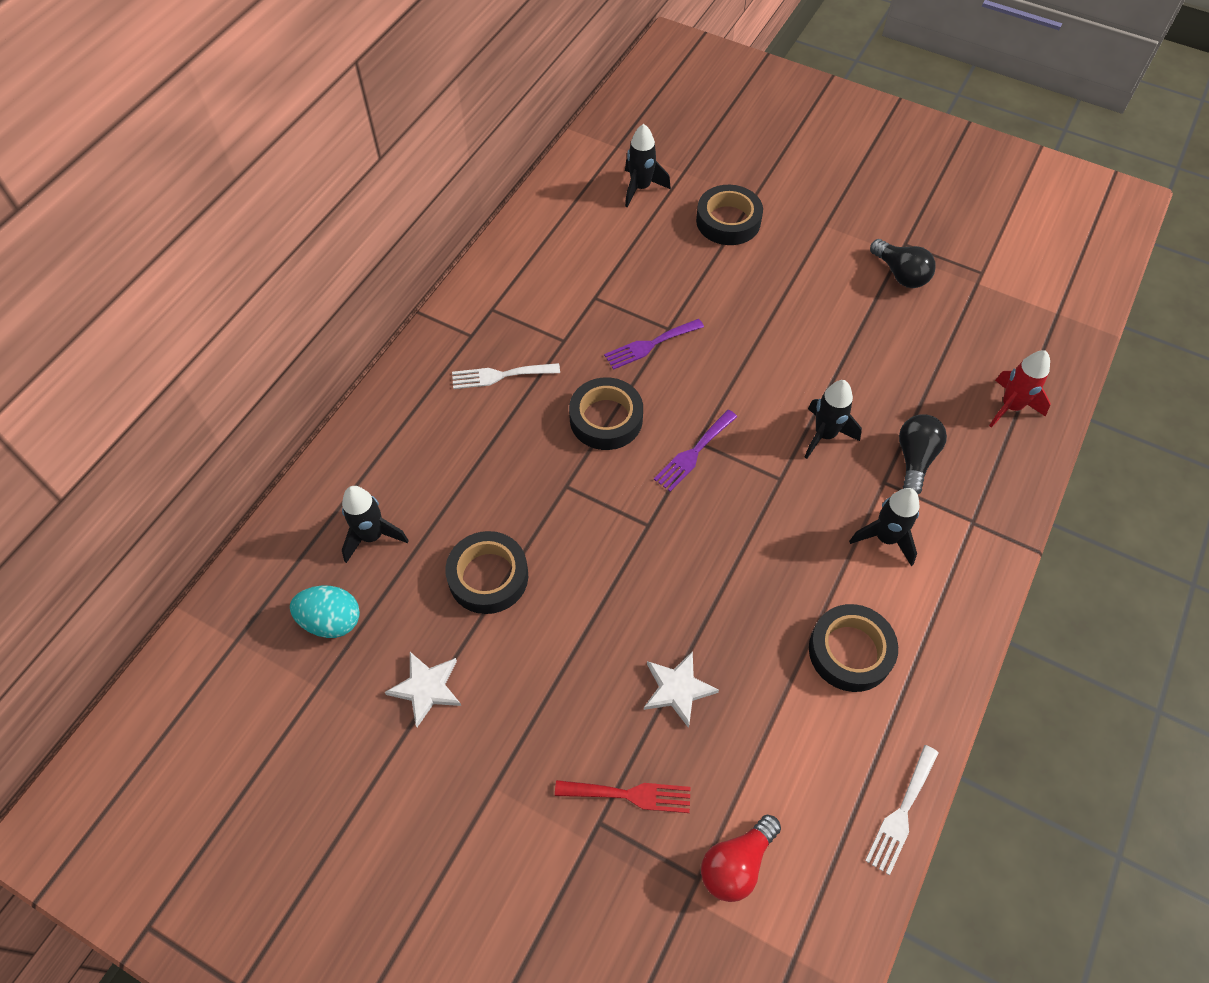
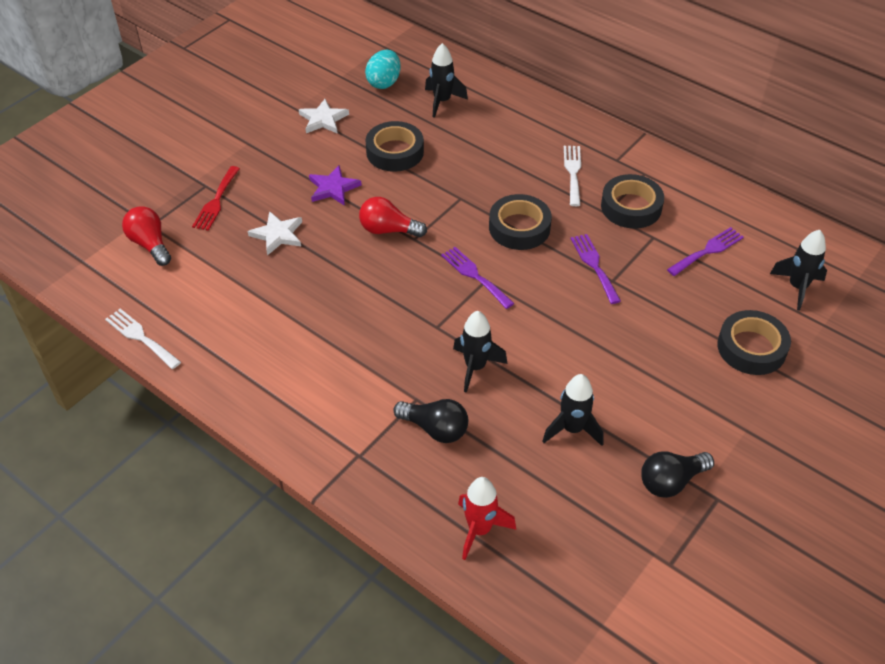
camera: 100 degrees right, 10 degrees down
(573, 640) = (333, 188): none -> purple star
(605, 253) = (707, 251): none -> purple fork
(639, 556) = (388, 230): none -> red light bulb
(850, 651) = (270, 337): black tape -> black tape (631, 207)
(885, 538) = (360, 385): black rocket -> black rocket (572, 429)

